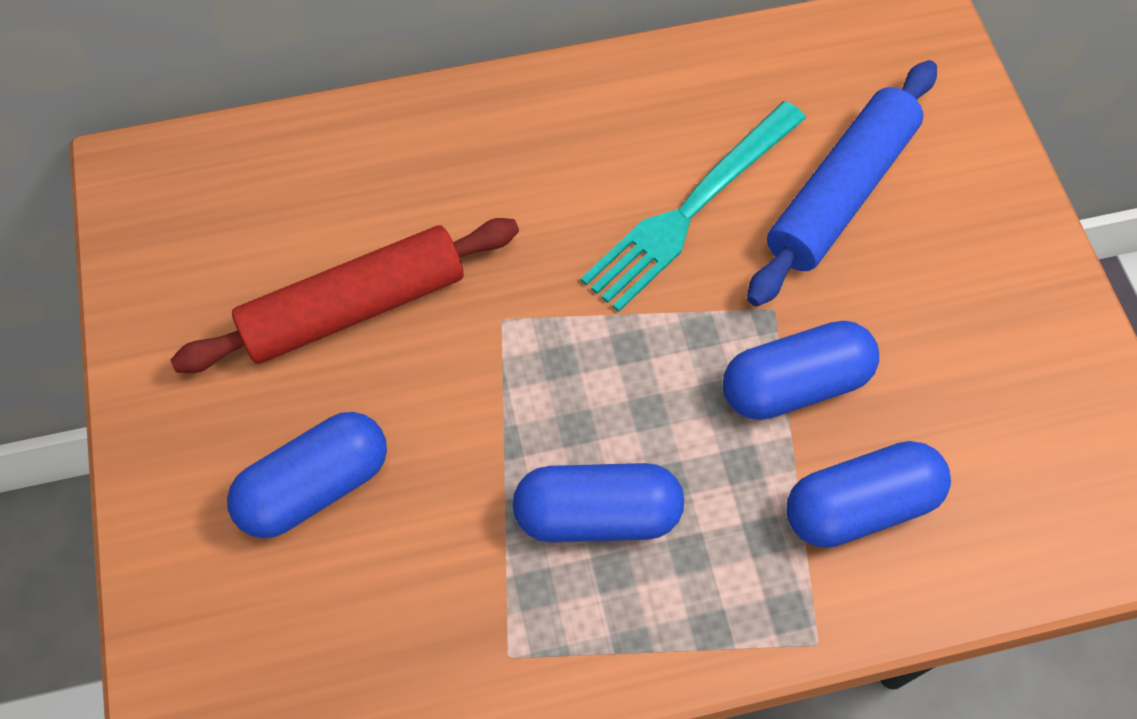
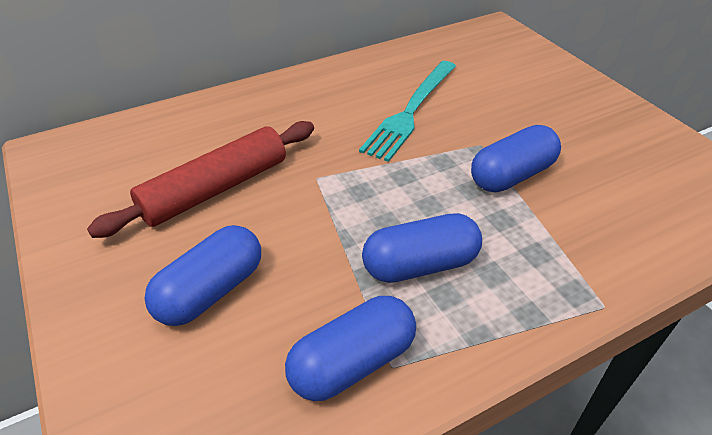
camera: 15 degrees left, 20 degrees down
(841, 193) = (491, 92): blue rolling pin -> none
(859, 505) = (585, 225): blue capsule -> blue capsule (352, 363)

